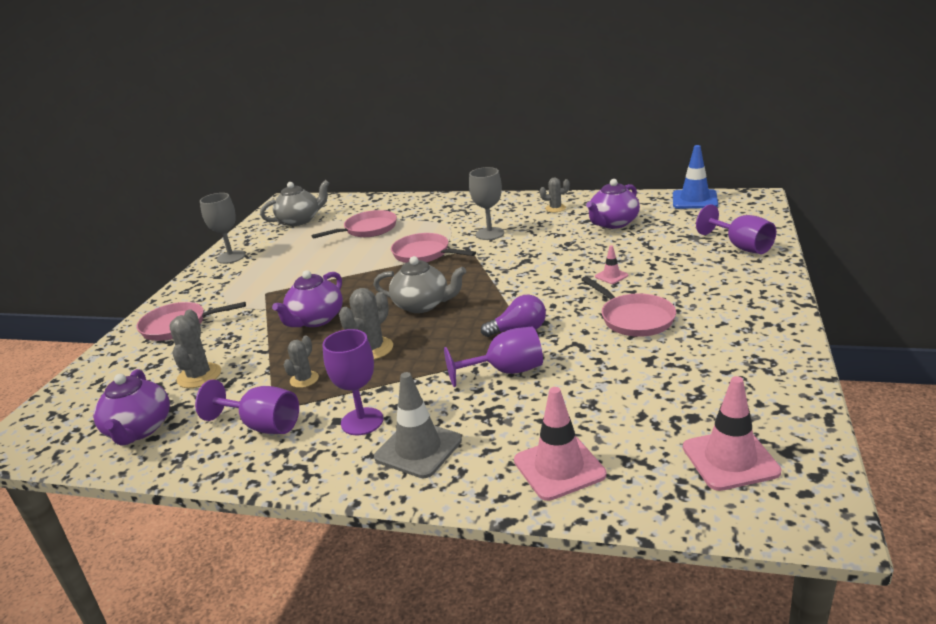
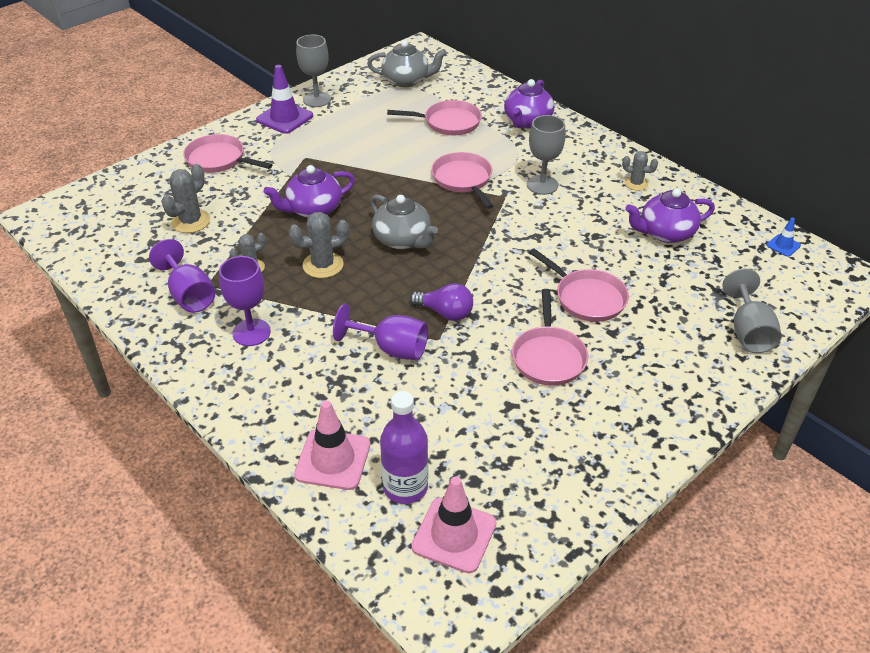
camera: 30 degrees right, 15 degrees up
(139, 430) = (117, 250): purple teapot -> purple teapot (527, 122)
(214, 278) = (285, 118): none -> purple traffic cone
(418, 449) = (262, 381): grey traffic cone -> none
(611, 276) = (586, 297): pink traffic cone -> pink pan
(646, 451) = (405, 487): none -> purple bottle
(694, 200) = (783, 245): blue traffic cone -> blue traffic cone, size x0.50
(741, 246) = (748, 332): purple goblet -> grey goblet

